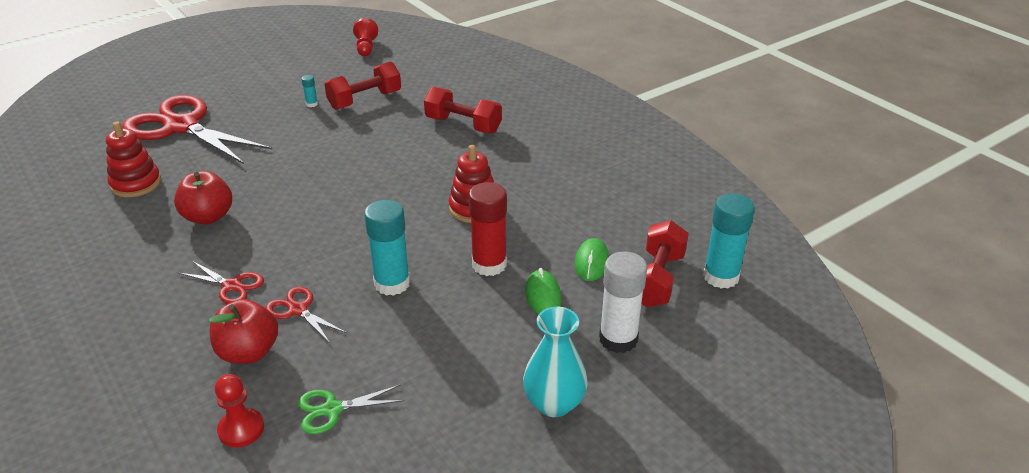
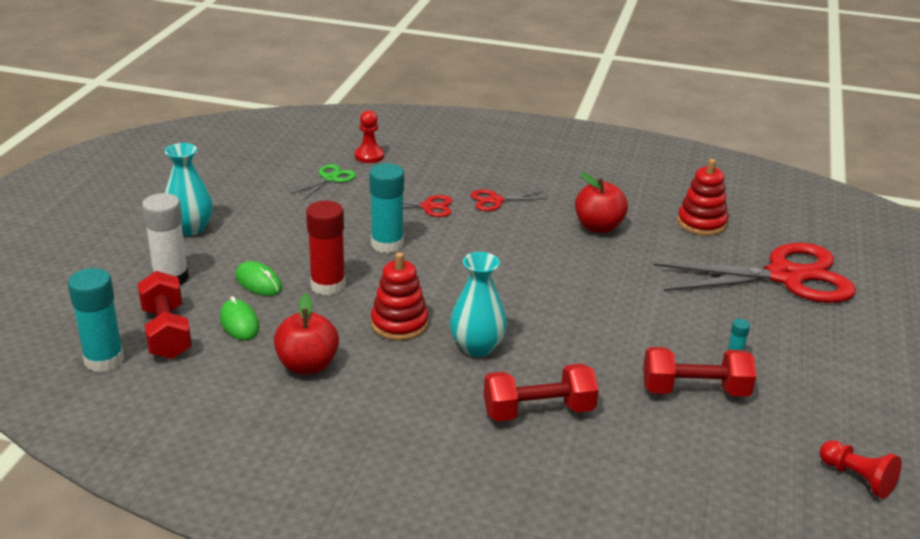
camera: 140 degrees right, 5 degrees down
(248, 352) = (422, 180): red apple -> red apple (307, 365)
(365, 100) = (695, 390): red dumbbell -> red dumbbell turned 75 degrees clockwise
(445, 171) = (477, 347): none -> turquoise vase

